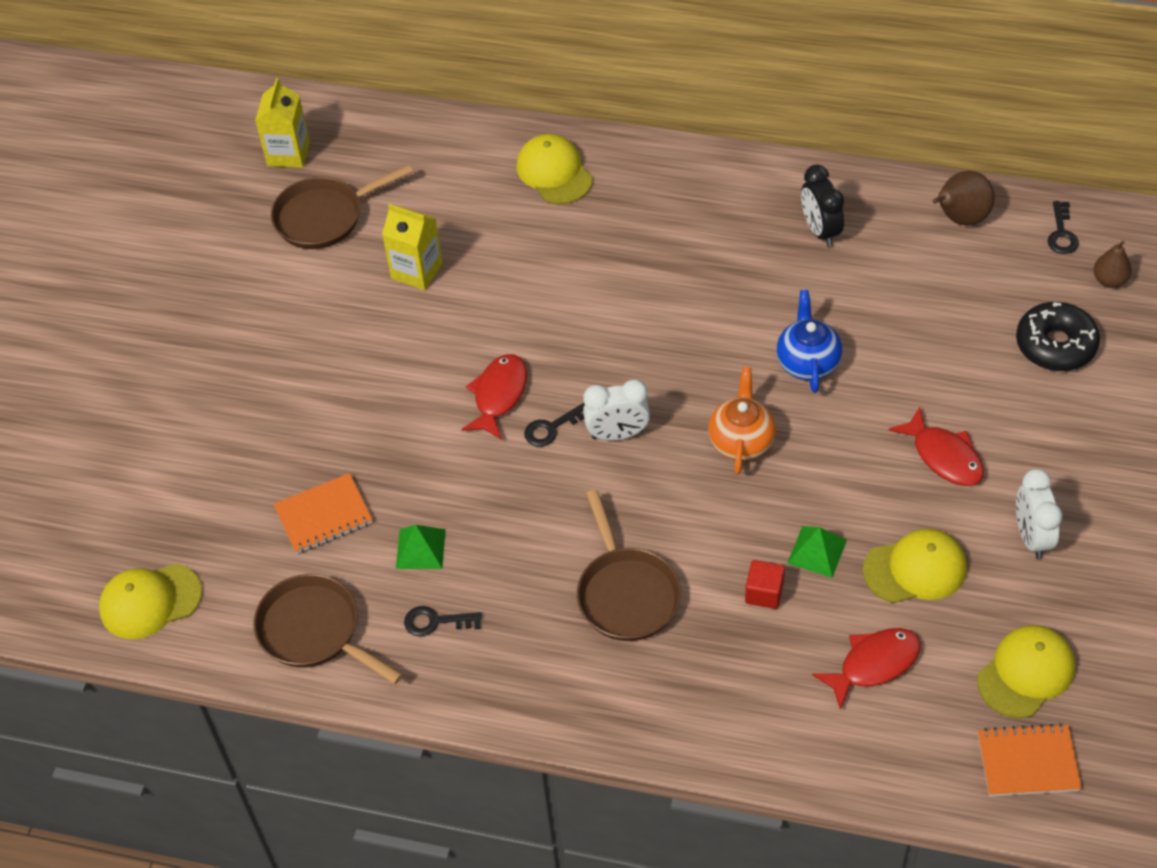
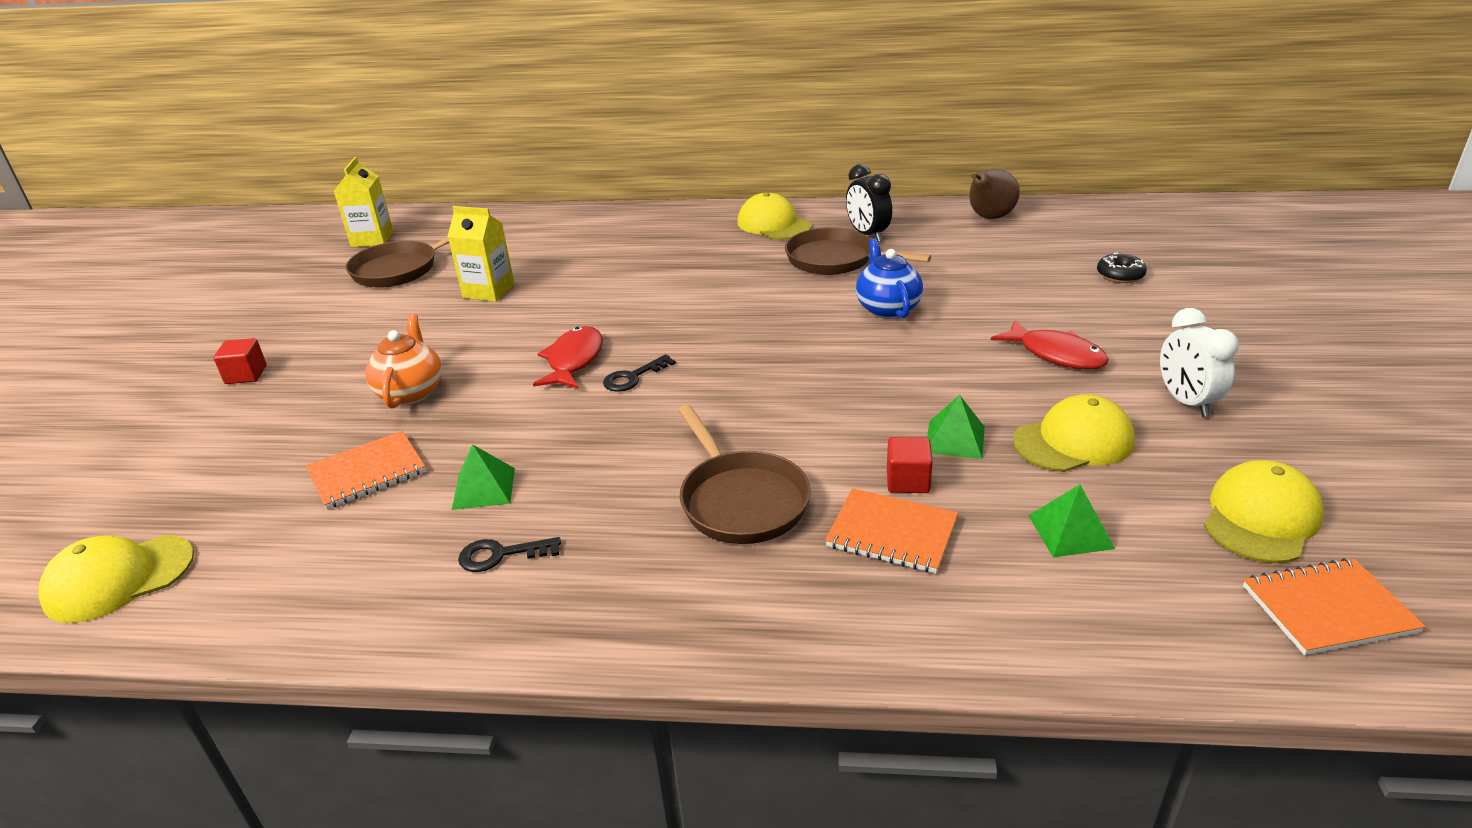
camera: 10 degrees left, 20 degrees down
(198, 369) = (246, 375): none -> red cube
(314, 631) = (337, 583): brown pan -> brown pan (835, 260)
(554, 172) = (618, 227): yellow cap -> yellow cap (773, 224)
(617, 434) = (705, 374): white clock -> none
(737, 645) = (891, 533): none -> orange notebook
(741, 441) = (839, 366): orange teapot -> orange teapot (411, 392)
(874, 664) = (1070, 531): red fish -> green pyramid
(1055, 345) = (1120, 275): black donut -> black donut, size x0.58
(1062, 233) = (1082, 217): black key -> none
(1109, 280) = (1142, 236): brown pear -> none

